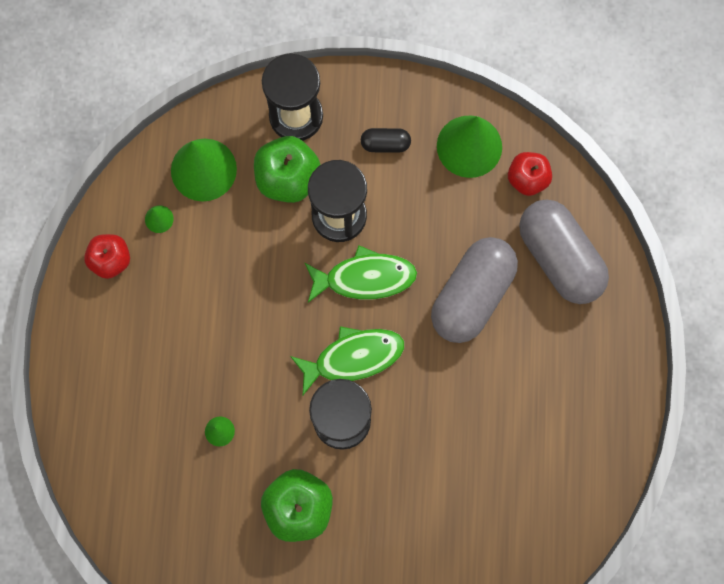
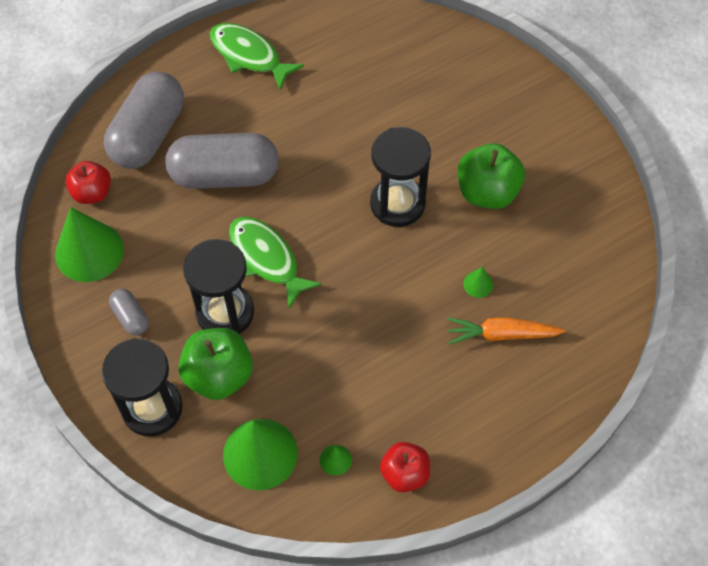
camera: 125 degrees left, 15 degrees down
(163, 415) = (501, 334): none -> orange carrot
(353, 357) = (340, 226): green fish -> green fish (249, 56)
(385, 144) = (131, 317): black capsule -> grey capsule

